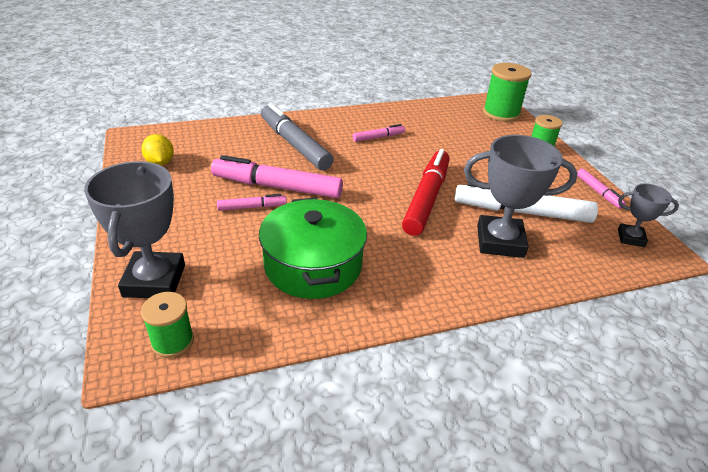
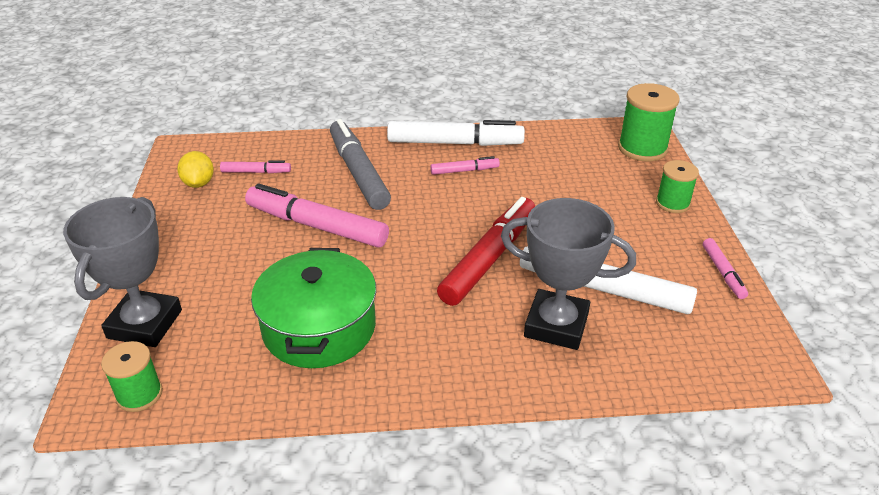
camera: 15 degrees right, 0 degrees up
(252, 207) = (279, 248): pink marker -> pink marker (256, 172)
(362, 118) = (455, 143): none -> white marker
(631, 238) = (735, 341): grey trophy -> none

